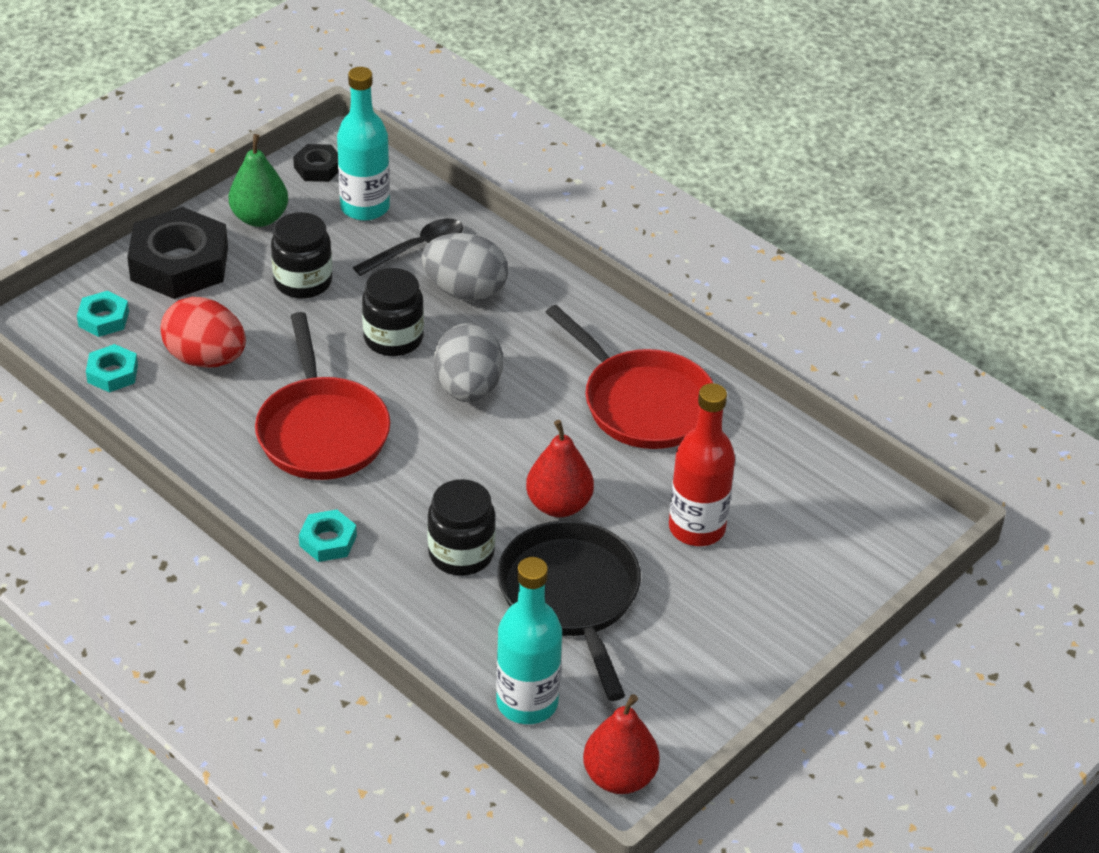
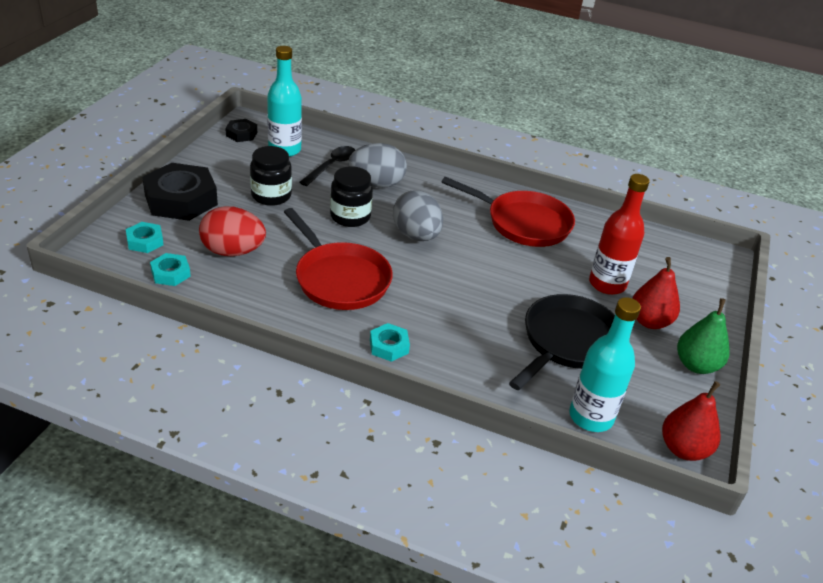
camera: 25 degrees left, 5 degrees down
(260, 218) = (220, 166): green pear -> green pear (696, 365)
(461, 553) = (481, 333): black jar -> none
(559, 505) = (518, 289): red pear -> red pear (649, 321)
(571, 597) = (567, 342): black pan -> black pan turned 75 degrees clockwise

